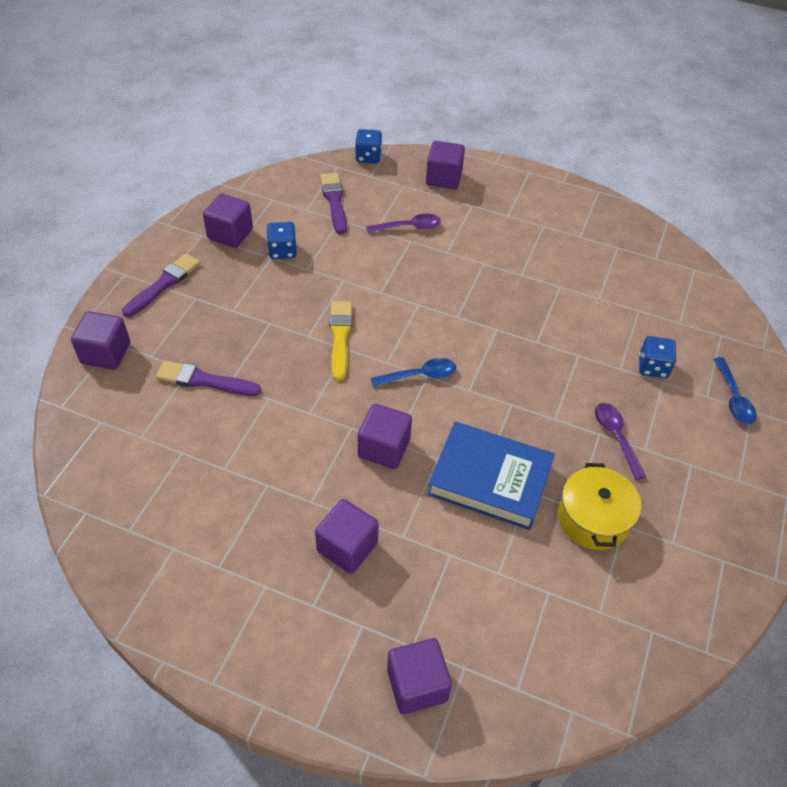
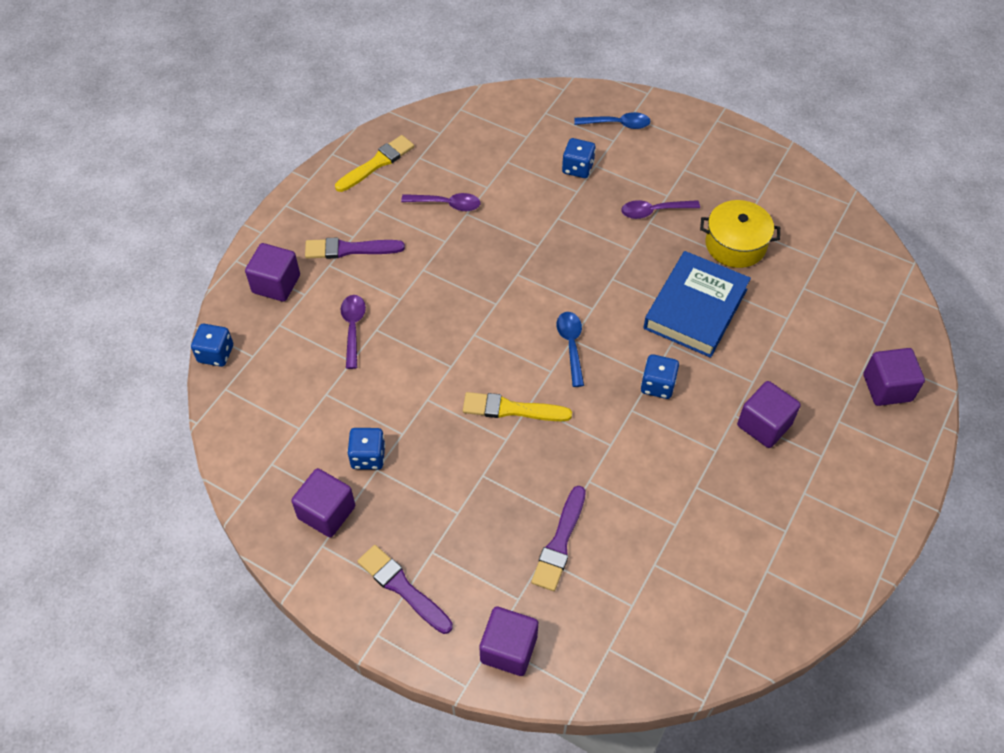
camera: 80 degrees left, 5 degrees up
(334, 201) = (291, 397): purple brush -> purple brush (349, 249)
(384, 448) = (657, 385): purple cube -> blue dice
(566, 271) = (447, 204): none -> purple spoon
(598, 220) = (377, 163): none -> yellow brush

